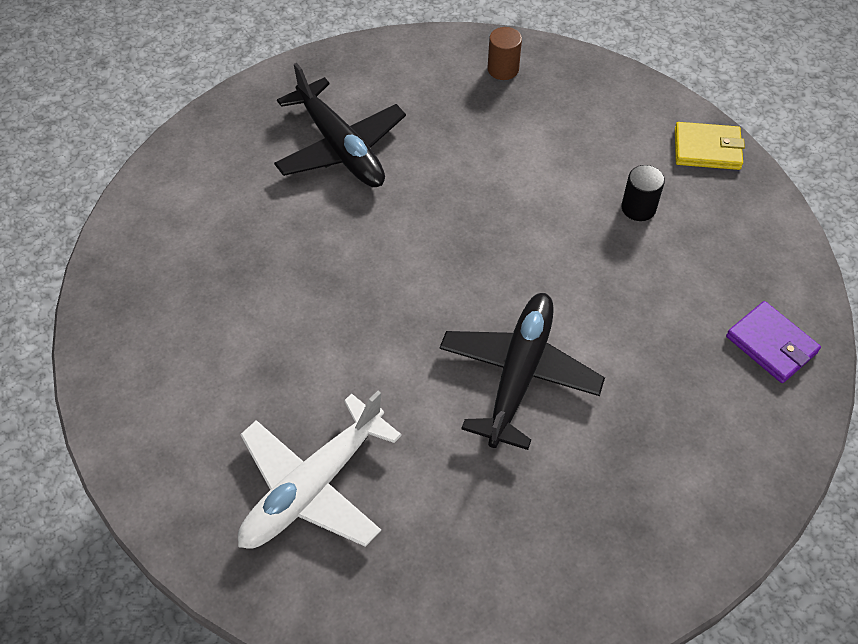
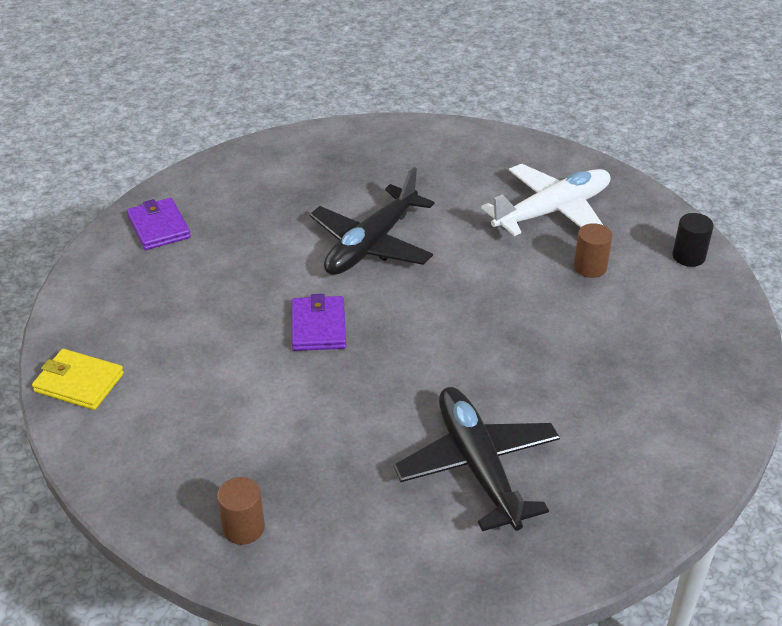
camera: 165 degrees left, 15 degrees down
(259, 396) = (590, 267): none -> brown cylinder
(528, 250) = (318, 327): none -> purple wallet
(638, 208) = (191, 342): black cylinder -> black cylinder (688, 256)

